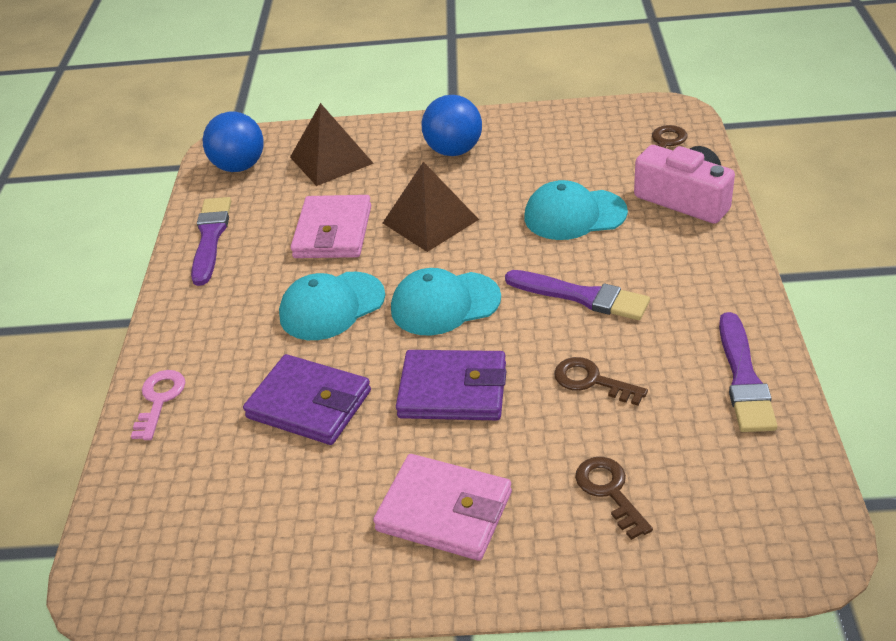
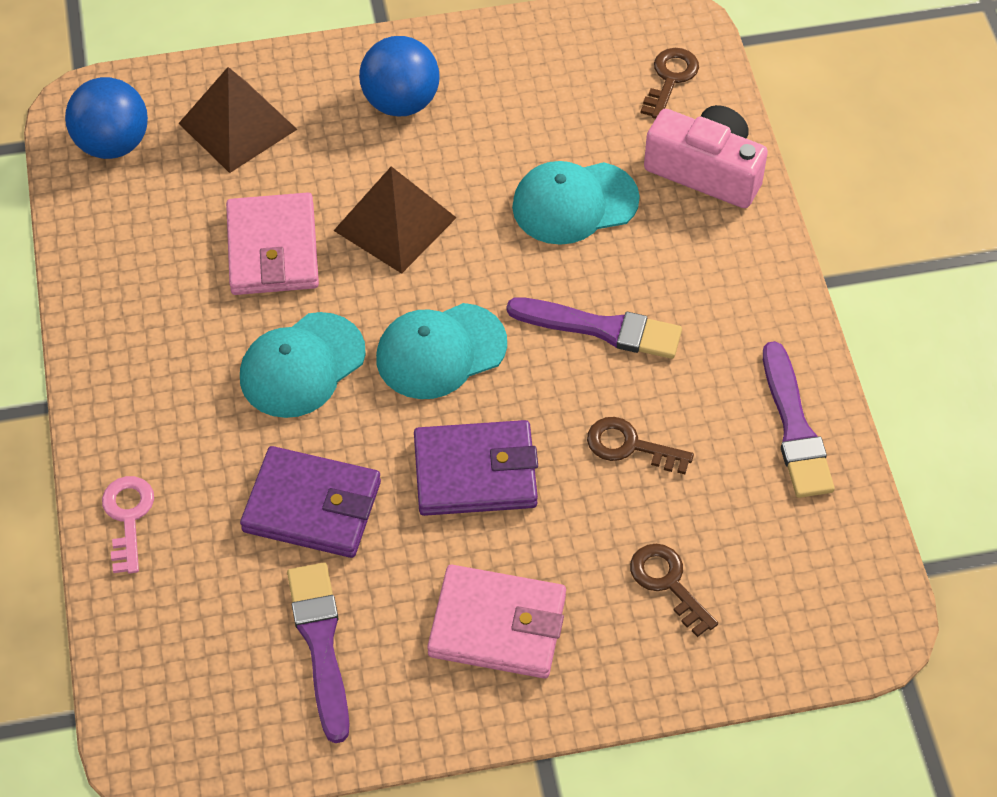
camera: 15 degrees left, 15 degrees up
(210, 237) = (112, 268): purple brush -> purple brush (321, 644)

